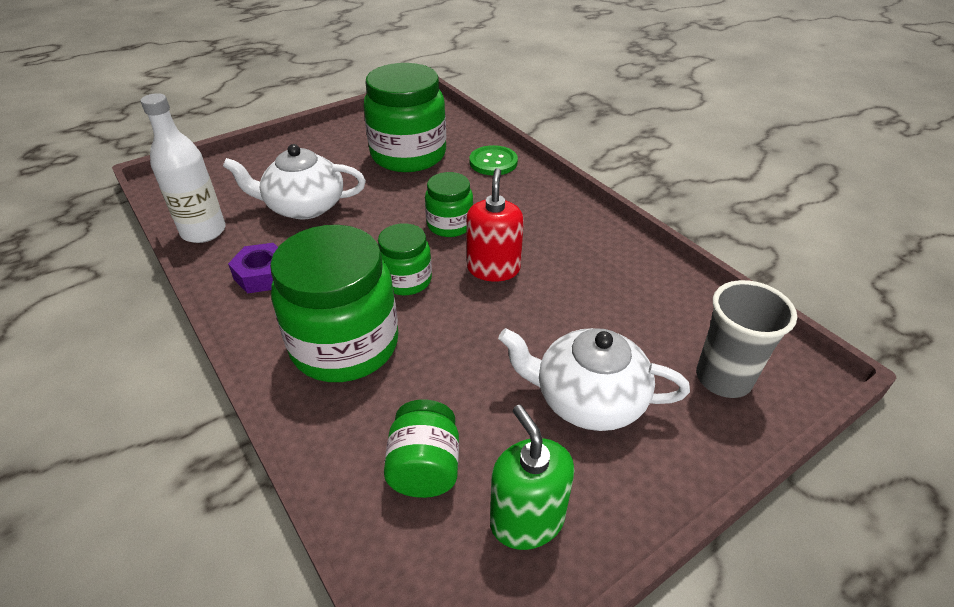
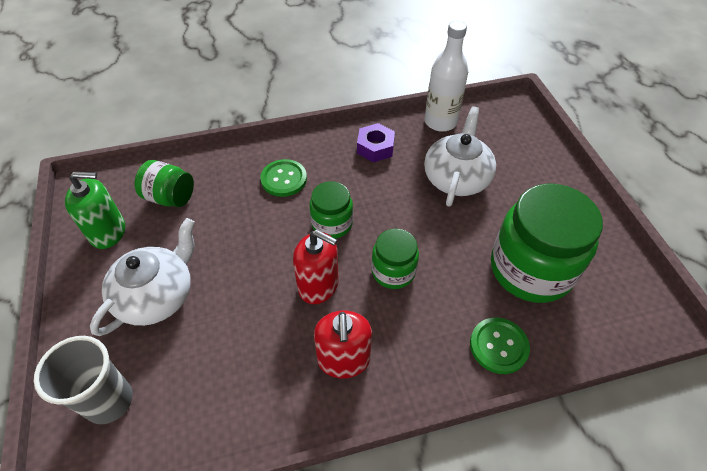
camera: 110 degrees right, 10 degrees up
(345, 345) = (284, 179): green jar -> green button
(560, 234) = (343, 359): none -> red soap dispenser

